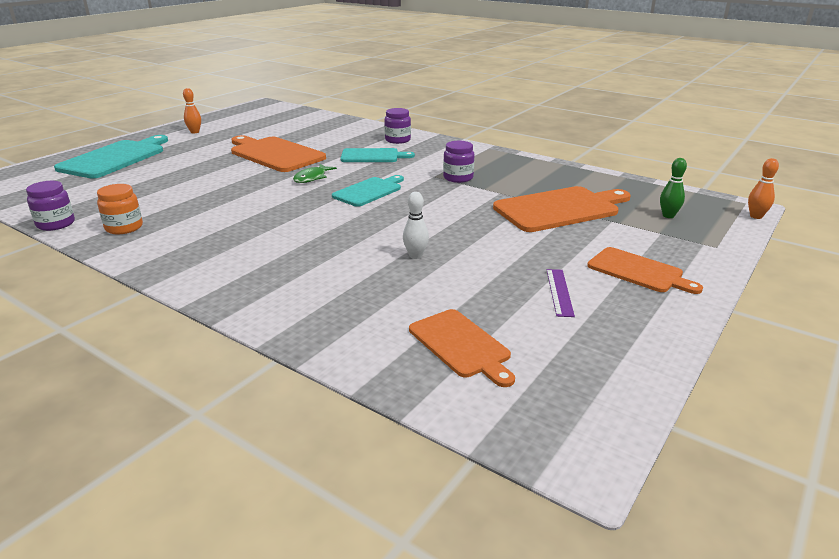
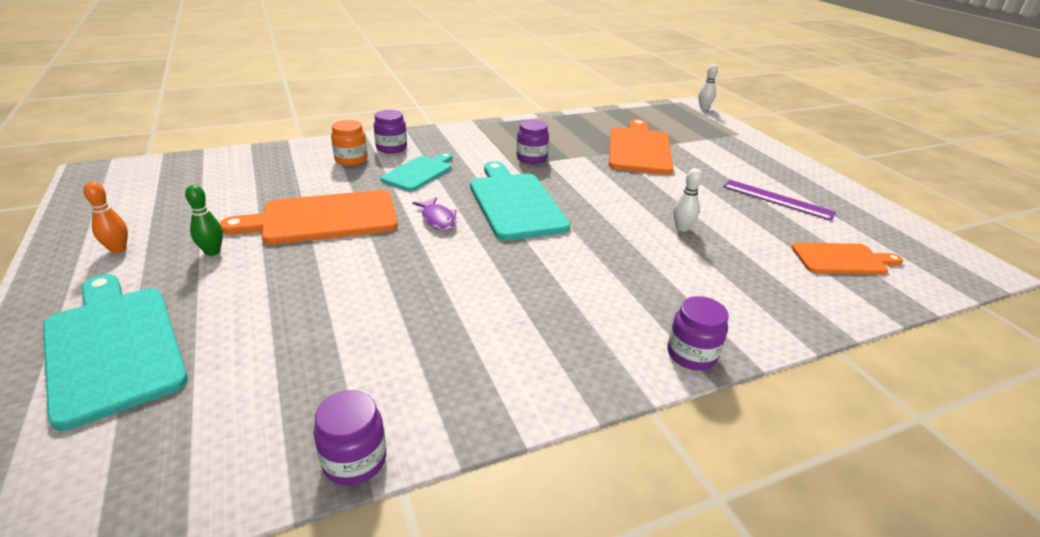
camera: 60 degrees left, 5 degrees up
(124, 228) = (445, 388): orange jar -> orange jar (351, 160)
(212, 292) = (691, 354): none -> purple jar
(312, 178) = (438, 219): green fish -> purple fish
(369, 191) = (515, 203): turquoise cutting board -> turquoise cutting board, size x1.63
(559, 292) = (777, 199): purple ruler -> purple ruler, size x1.51
(638, 271) = (760, 166): orange cutting board -> none
(668, 216) = (682, 126): green bowling pin -> green bowling pin (212, 252)
(756, 216) = (704, 108): orange bowling pin -> white bowling pin

